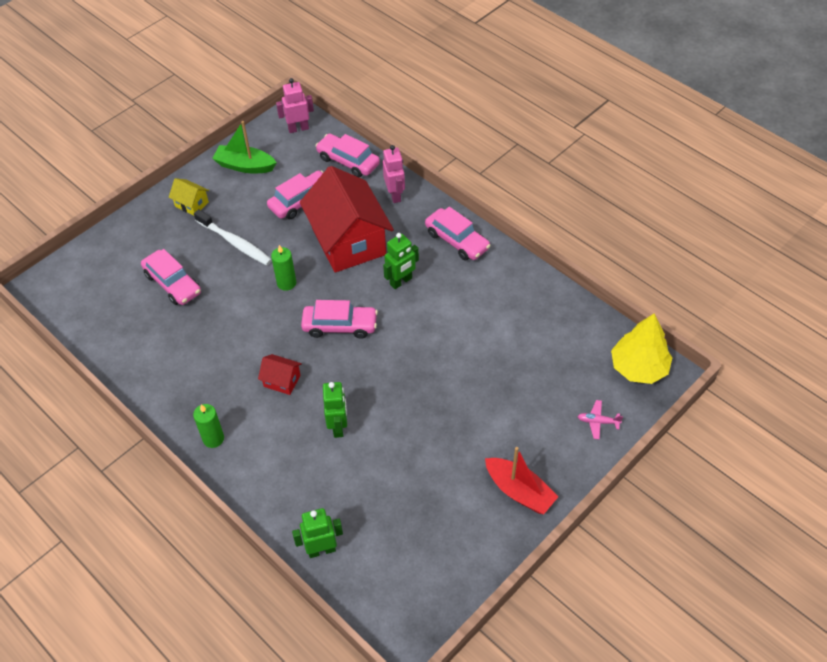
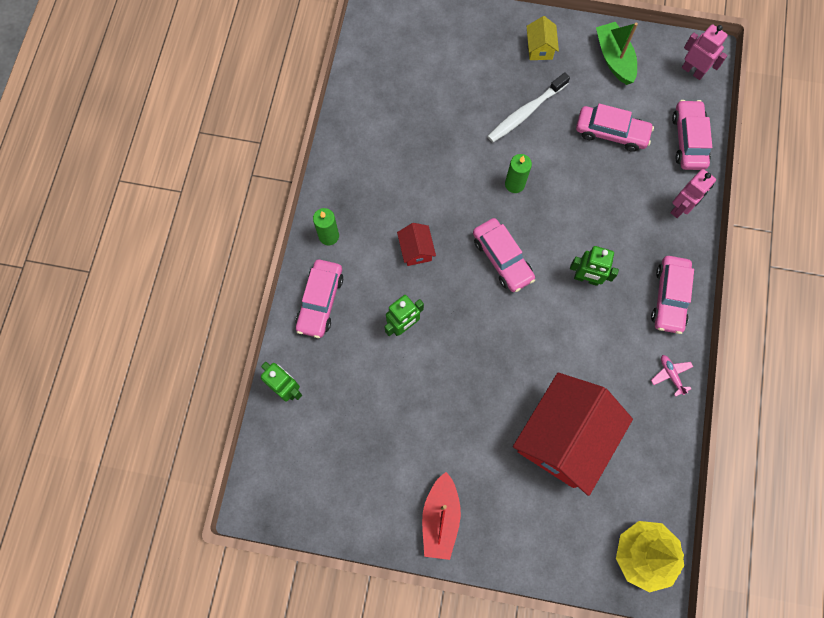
camera: 55 degrees right, 20 degrees up
(173, 283) = (449, 96): pink car -> pink car (320, 301)
(235, 242) = (525, 112): white toothbrush -> white toothbrush turned 45 degrees clockwise
(349, 241) = (597, 204): red house -> red house (563, 438)
(598, 422) = (557, 548): pink plane -> pink plane (671, 375)

